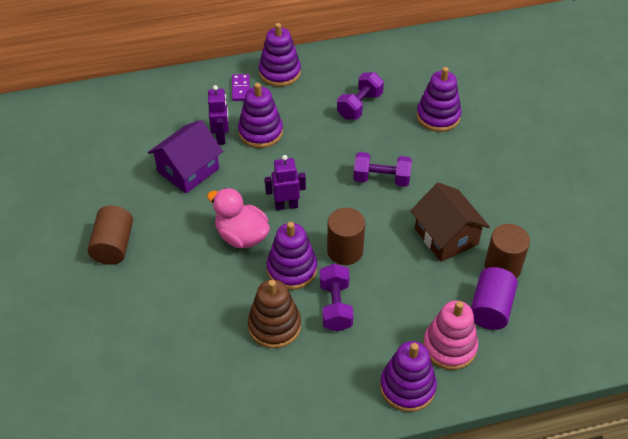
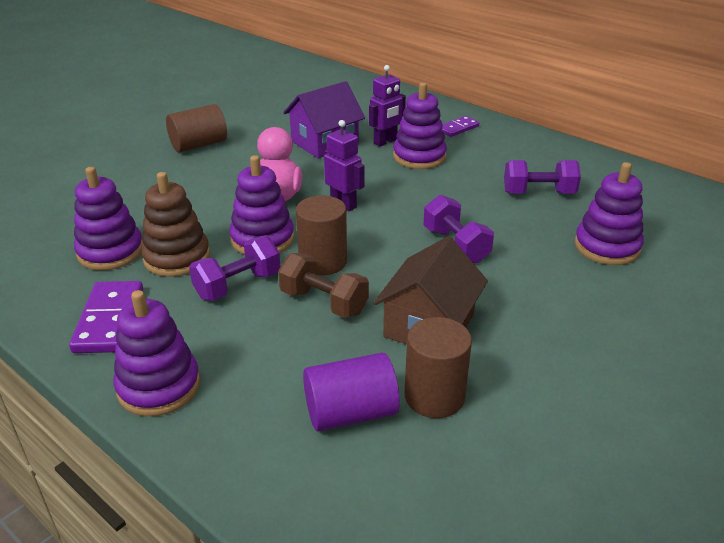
camera: 55 degrees right, 15 degrees down
(188, 170) = (325, 143): purple house -> purple house turned 45 degrees counterclockwise
(280, 72) = (509, 137): purple stacking toy -> purple stacking toy (110, 252)
(319, 390) = (109, 320): none -> purple domino
(387, 272) = (324, 302): none -> brown dumbbell
(449, 346) = (252, 399): pink stacking toy -> none

